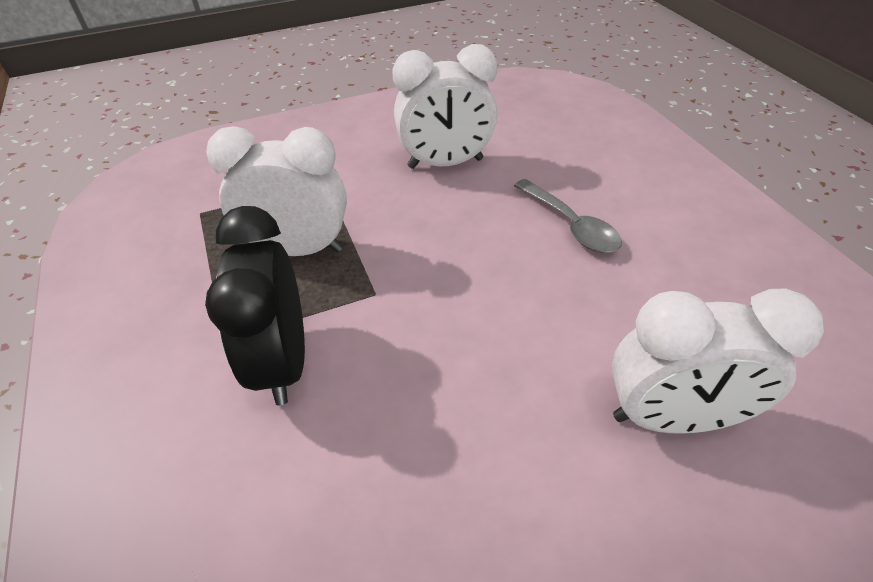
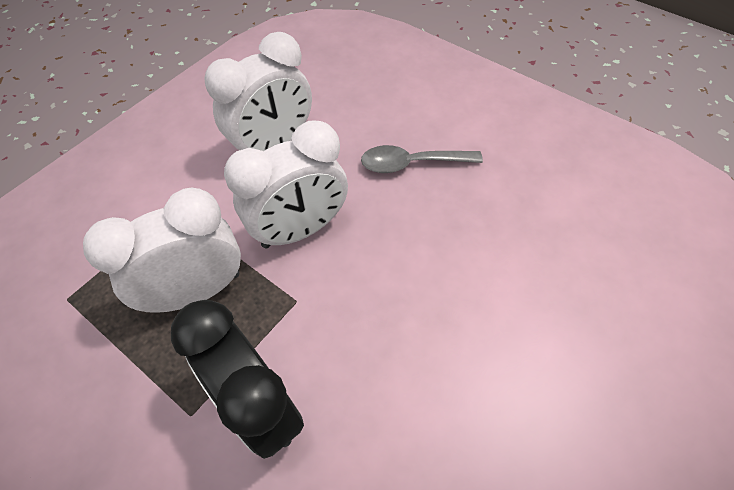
camera: 30 degrees left, 10 degrees up
(571, 225) = (412, 164): grey spoon -> grey spoon turned 150 degrees clockwise
(671, 418) = (567, 293): white clock -> white clock (300, 230)

